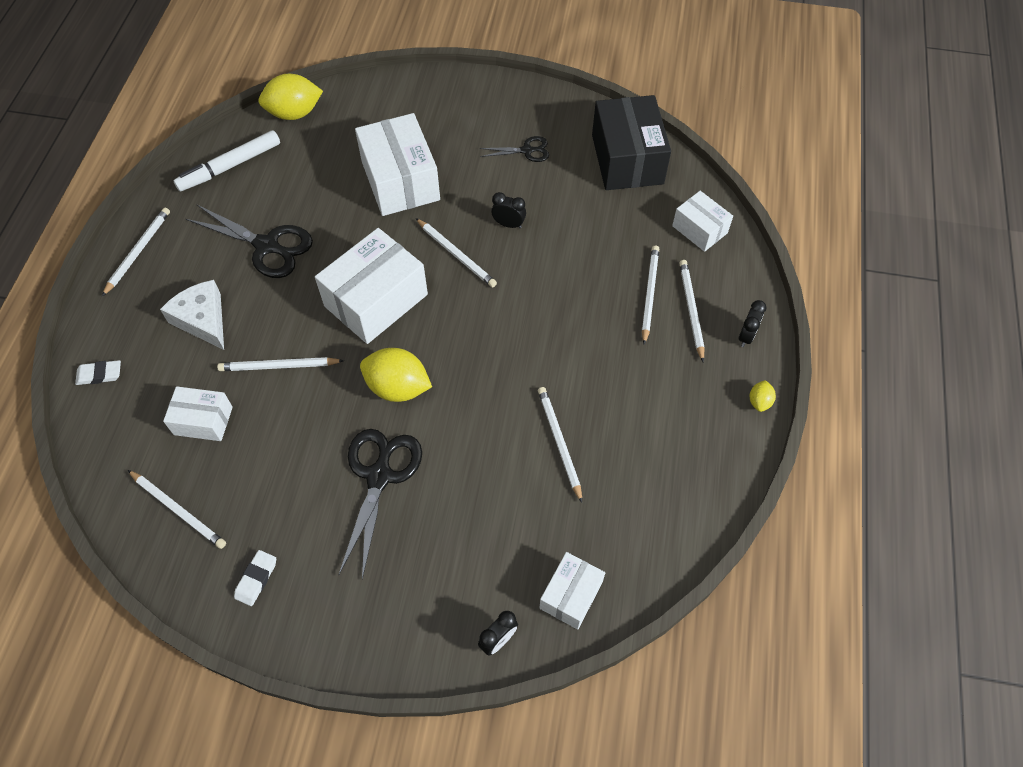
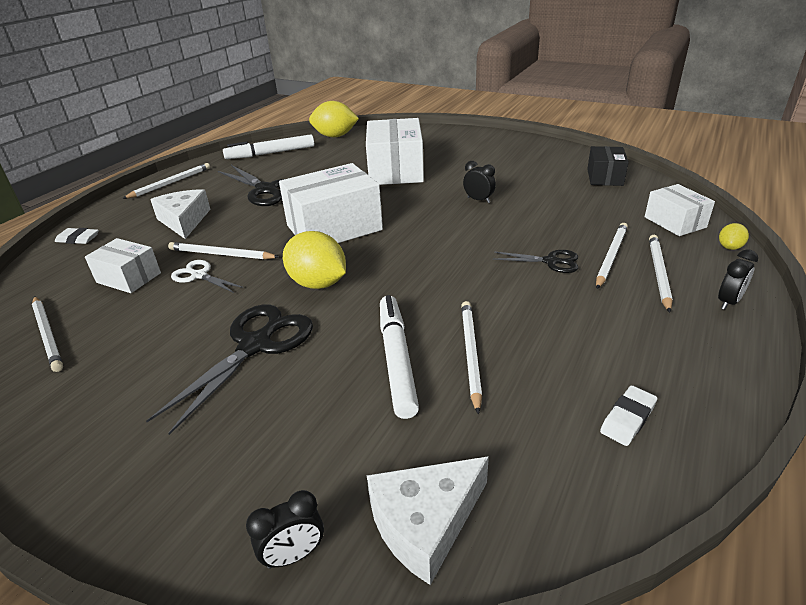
camera: 20 degrees right, 25 degrees down
(256, 579) = (63, 407): white eraser -> white eraser (627, 418)
(274, 402) = (199, 275): none -> white scissors
(456, 254) = (422, 211): white pencil -> none
(503, 462) = (396, 359): none -> white marker
(527, 150) = (512, 165): black scissors -> black scissors (551, 261)
(571, 595) = (425, 523): white box -> white cheese
(627, 159) = (605, 177): black box -> black box, size x0.56
(759, 401) = (747, 361): yellow lemon -> yellow lemon (729, 247)

